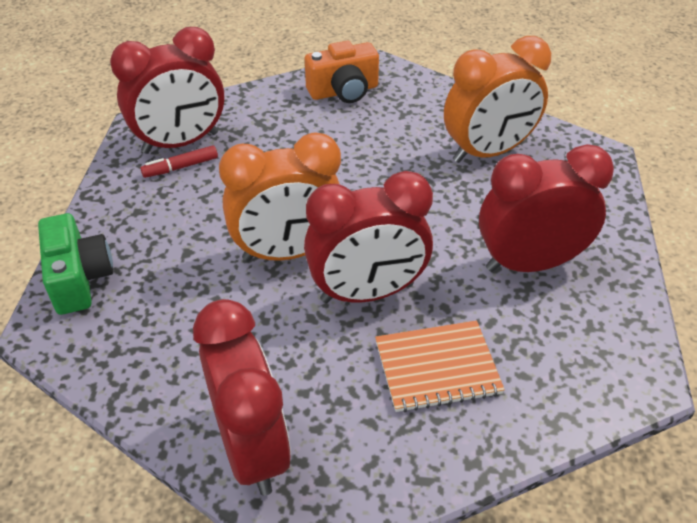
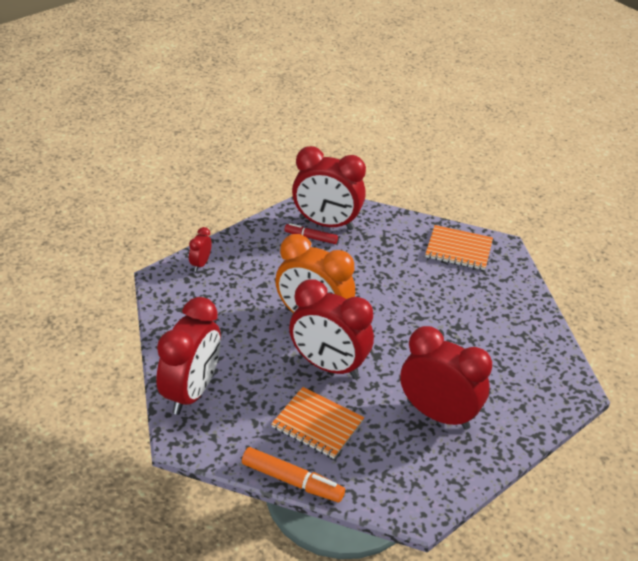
camera: 40 degrees right, 5 degrees down
(79, 279) = (200, 264): green camera -> red clock
(344, 91) = (458, 249): orange camera -> orange notebook
(488, 152) = (501, 341): orange clock -> none
(494, 458) = (292, 481): none -> orange marker

